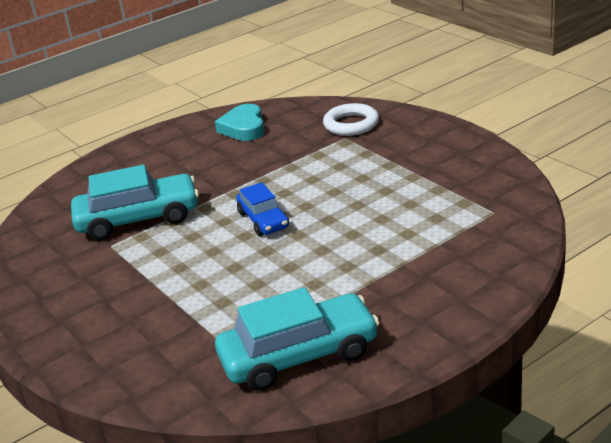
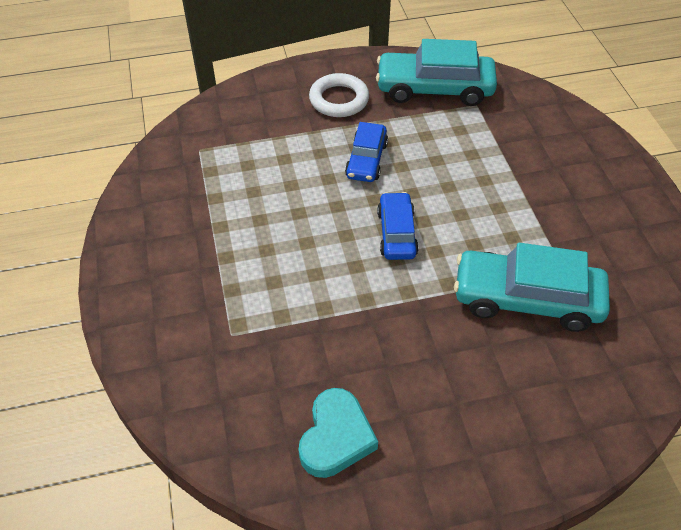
camera: 160 degrees left, 20 degrees up
(327, 259) = (366, 160): none -> blue car
(351, 124) = (203, 360): white ring -> white ring (339, 100)

